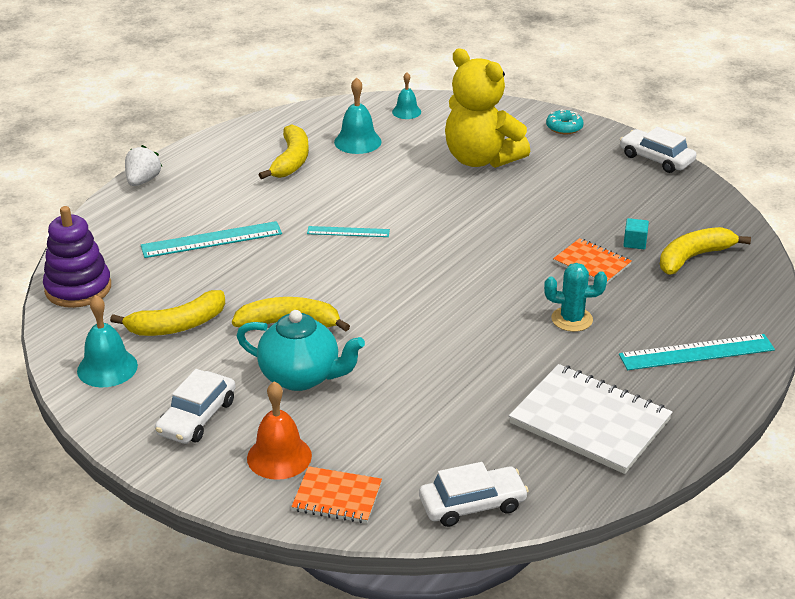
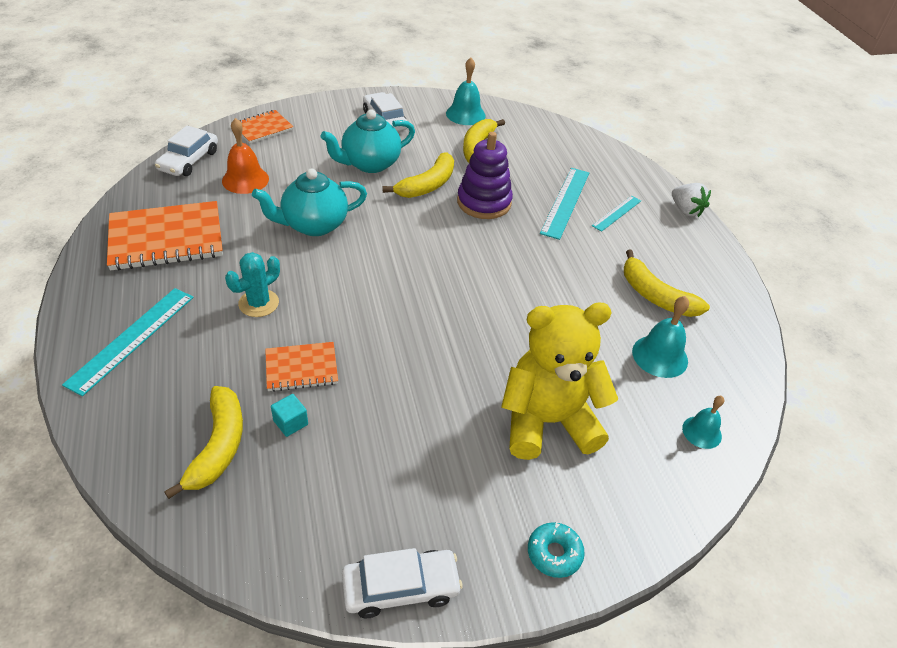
camera: 125 degrees right, 10 degrees up
(78, 288) = (560, 135): purple stacking toy -> purple stacking toy (484, 202)
(279, 456) = (317, 127): orange bell -> orange bell (245, 180)
(348, 232) = (507, 265): turquoise ruler -> turquoise ruler (616, 213)
(444, 352) = (313, 225): none -> turquoise teapot
(590, 421) = (166, 238): white notebook -> orange notebook

